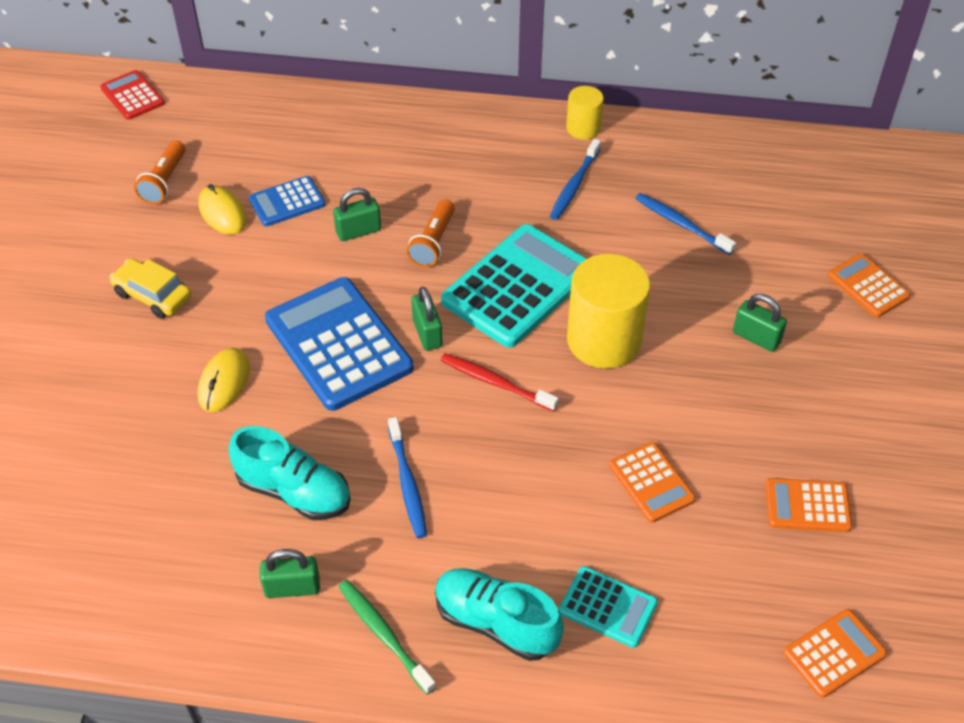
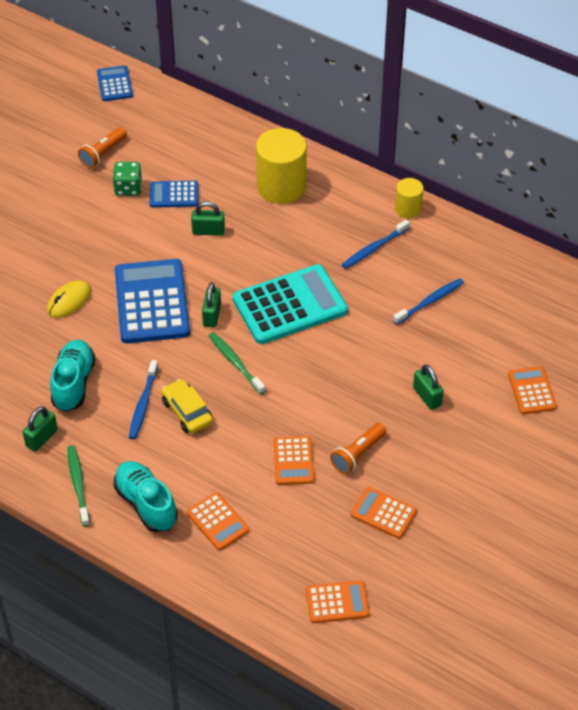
camera: 25 degrees right, 0 degrees up
(132, 96) = (114, 84): red calculator -> blue calculator
(153, 295) = (55, 229): yellow car -> yellow car (187, 412)
(222, 213) = (128, 188): yellow mouse -> green dice
(292, 587) = (41, 438): green padlock -> green padlock turned 75 degrees counterclockwise
(294, 491) = (73, 383): turquoise shoe -> turquoise shoe turned 135 degrees counterclockwise
(433, 243) = (252, 256): orange flashlight -> orange flashlight (358, 454)
(495, 382) = (235, 362): red toothbrush -> green toothbrush
(604, 340) = (323, 361): yellow cylinder -> yellow cylinder (281, 187)
(608, 607) = (218, 522): turquoise calculator -> orange calculator
(681, 224) = (430, 301): blue toothbrush -> blue toothbrush turned 75 degrees clockwise

